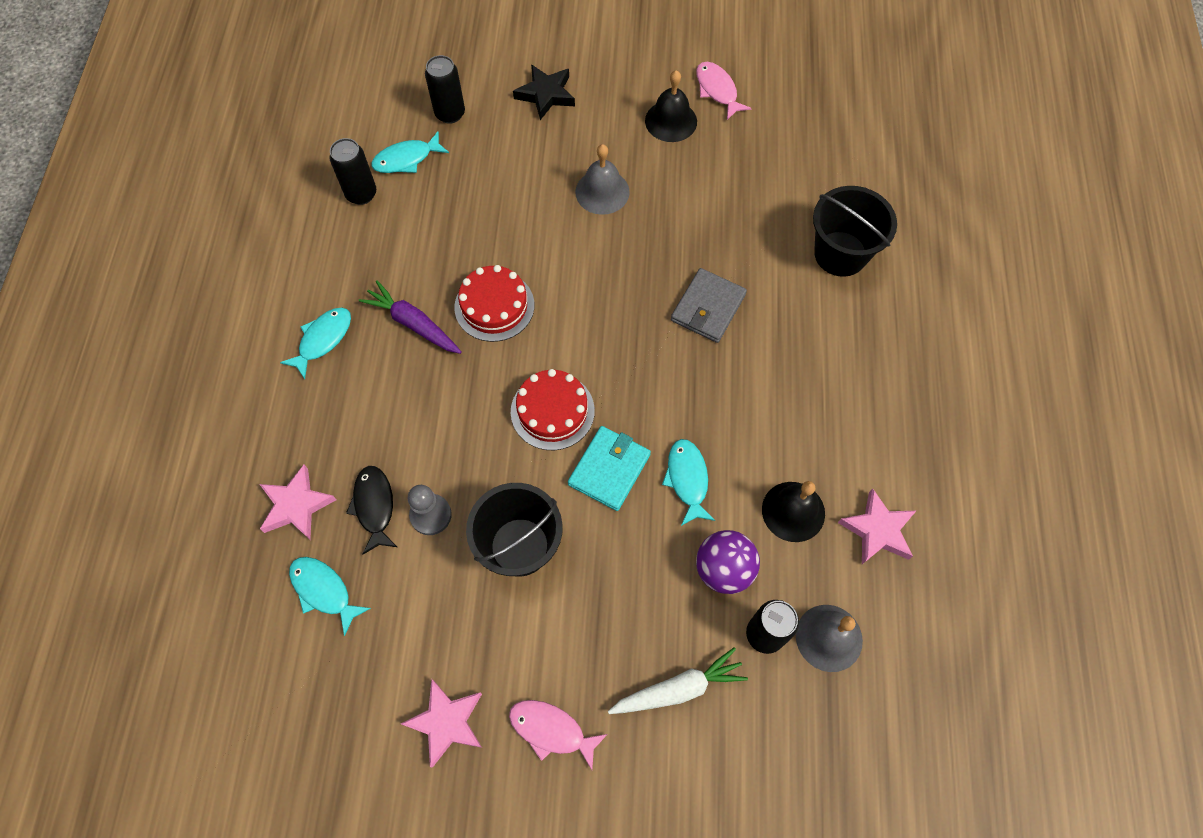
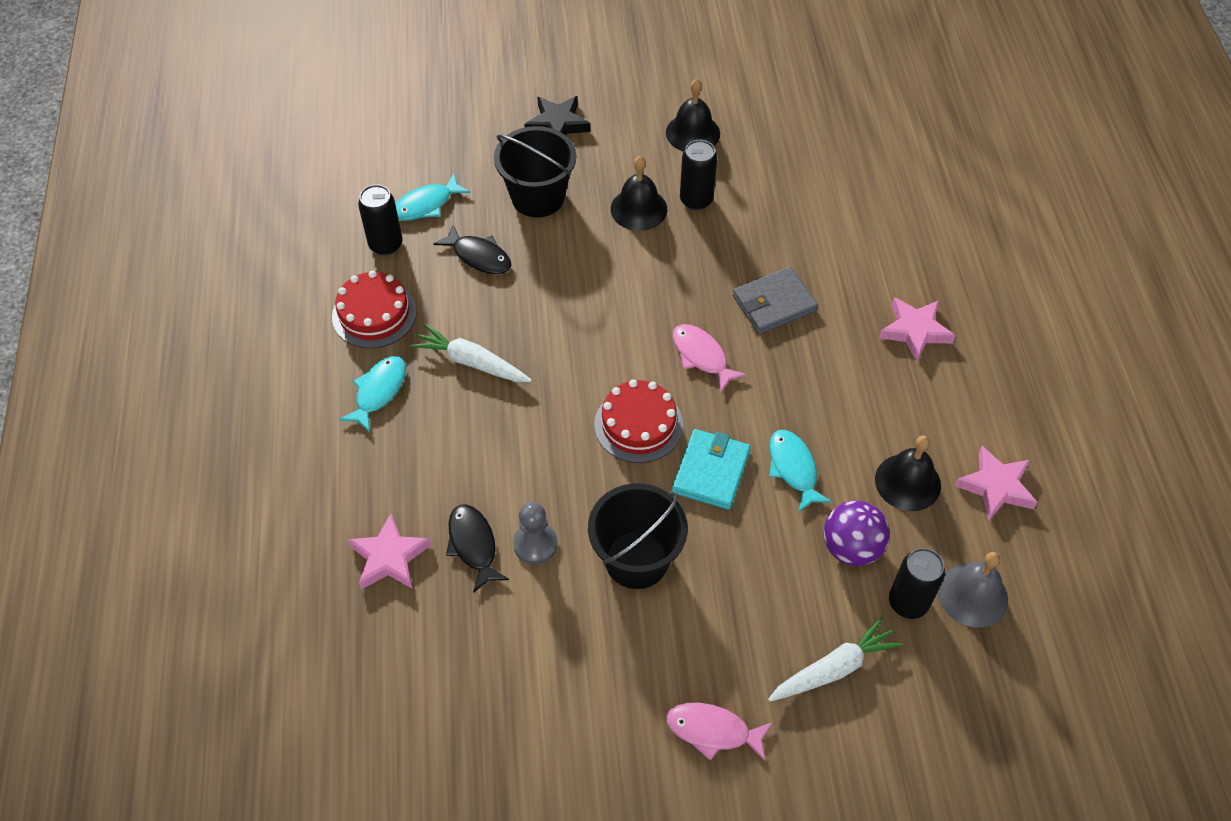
camera: 10 degrees left, 10 degrees down
(324, 591) = (439, 636): turquoise fish -> none
(413, 324) = (472, 362): purple carrot -> white carrot
(443, 218) = (479, 256): none -> black fish
(446, 722) = (601, 742): pink star -> pink star (915, 331)
(450, 113) = (461, 155): black can -> black can (696, 200)
(494, 306) = (553, 333): red cake -> red cake (374, 314)
(602, 192) = (638, 209): grey bell -> black bell
(708, 307) = (774, 303): grey wallet -> grey wallet turned 45 degrees clockwise
(717, 90) = (733, 98): pink fish -> pink fish (702, 356)
(840, 254) = (894, 234): black bucket -> black bucket (538, 197)

